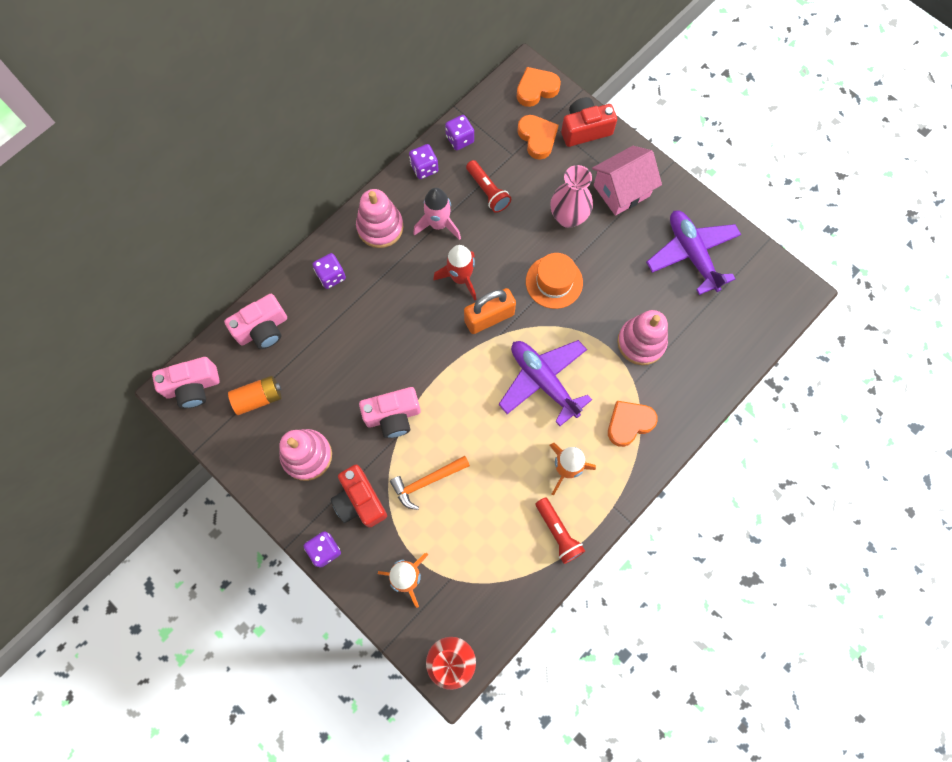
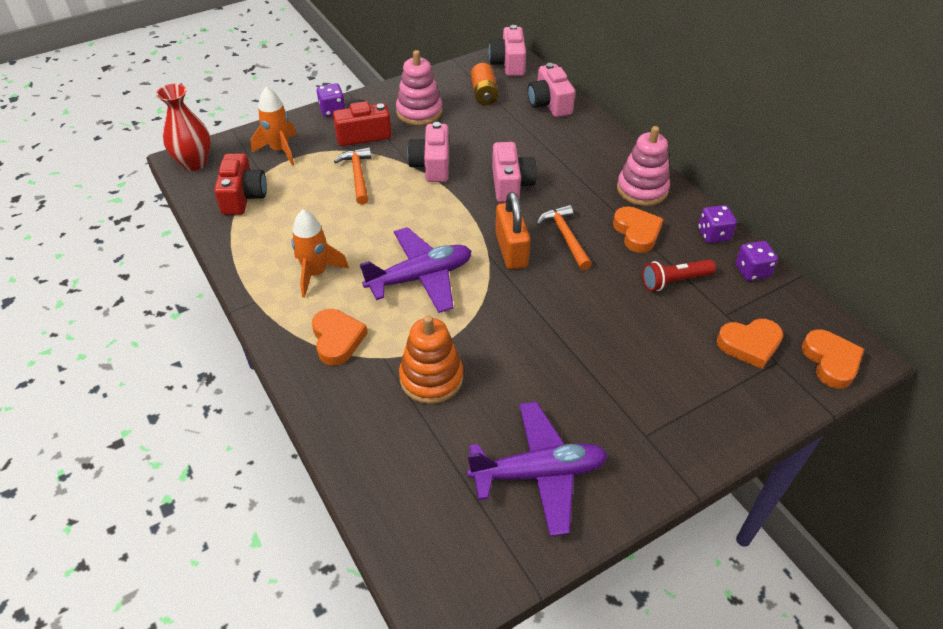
camera: 105 degrees right, 25 degrees down
(331, 276) = (593, 149): purple dice -> none
(402, 337) = (511, 184): none -> pink camera
(438, 224) = (637, 232): pink rocket -> orange heart
(460, 278) = (565, 237): red rocket -> orange hammer
(554, 282) = (538, 314): orange hat -> none
(558, 532) = (256, 253): red flashlight -> none
(568, 217) = (625, 348): pink vase -> none
(585, 129) = (761, 400): red camera -> red camera (243, 196)
(621, 190) = (656, 416): pink house -> none
(641, 342) = (431, 378): pink stacking toy -> orange stacking toy

